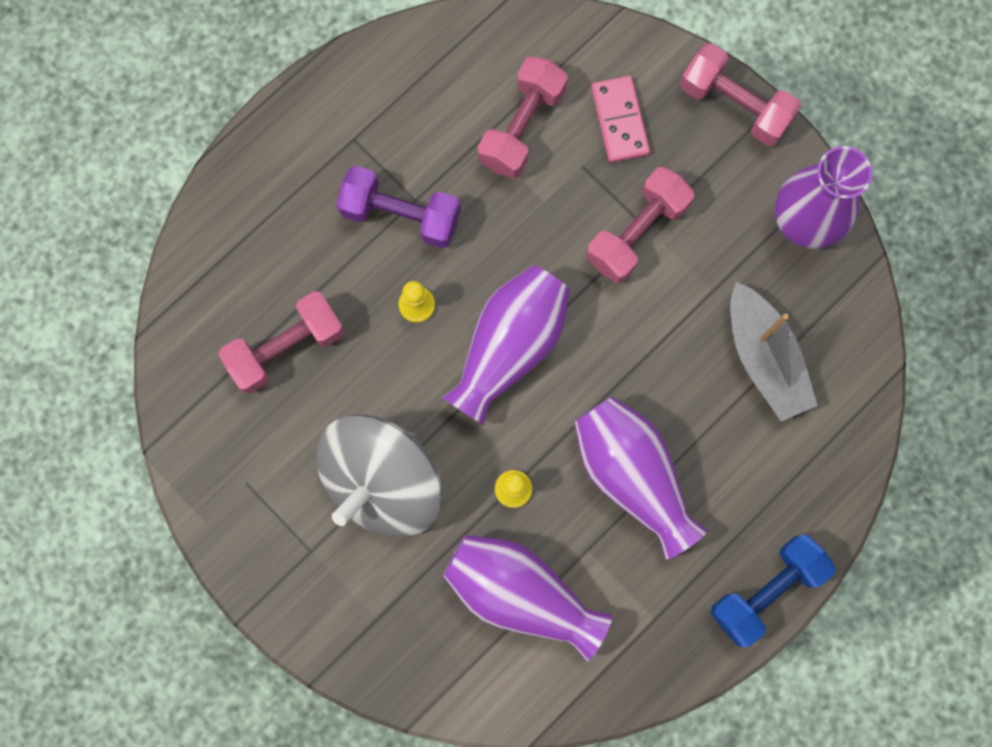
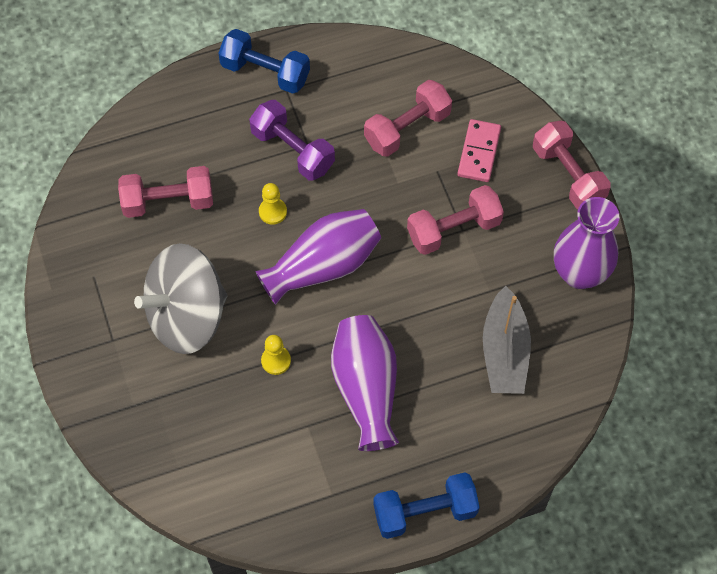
camera: 25 degrees right, 15 degrees down
(317, 127) = (265, 72): none -> blue dumbbell
(521, 594) = (244, 433): purple vase -> none

